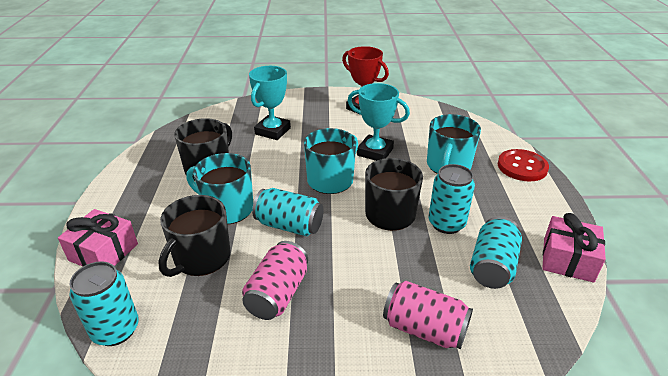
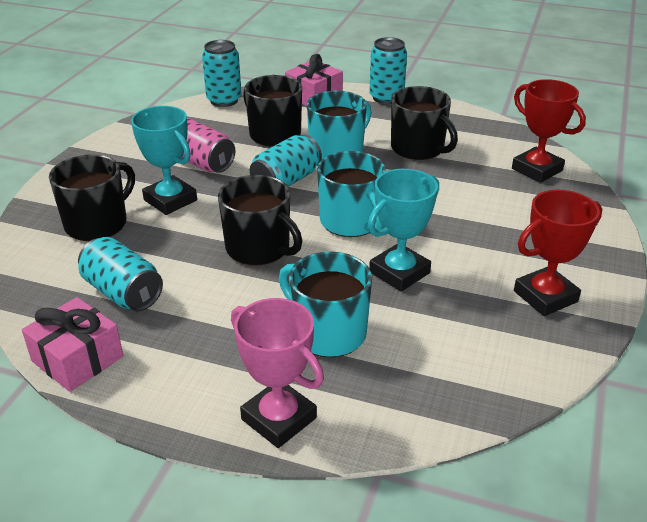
camera: 110 degrees right, 0 degrees up
(226, 119) = (537, 169): none -> red trophy
(273, 131) = (492, 199): turquoise trophy -> turquoise trophy (170, 200)
(424, 329) = (97, 223): pink can -> black mug
(446, 224) = (211, 284): turquoise can -> turquoise can (386, 98)
(522, 167) = (278, 419): red button -> pink trophy

